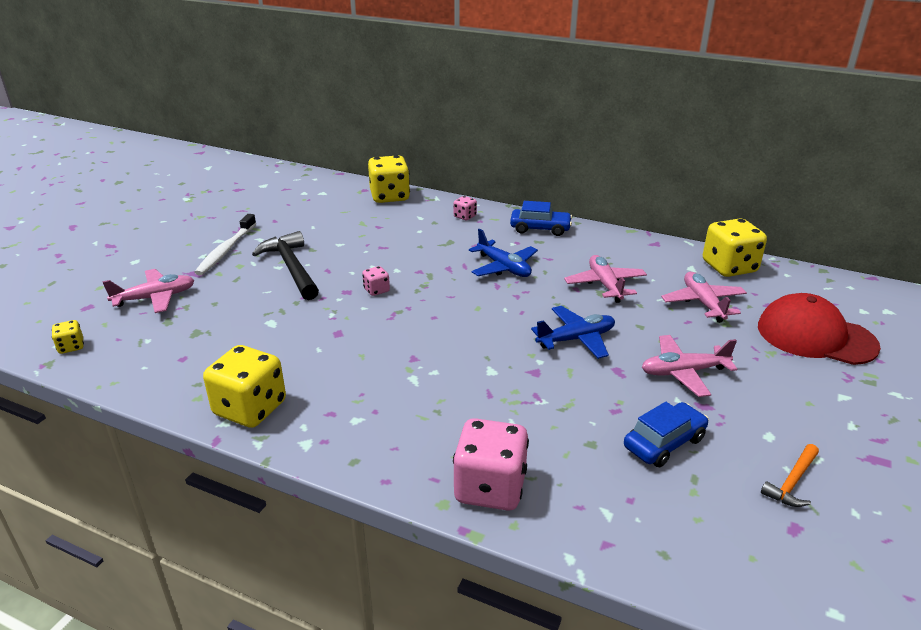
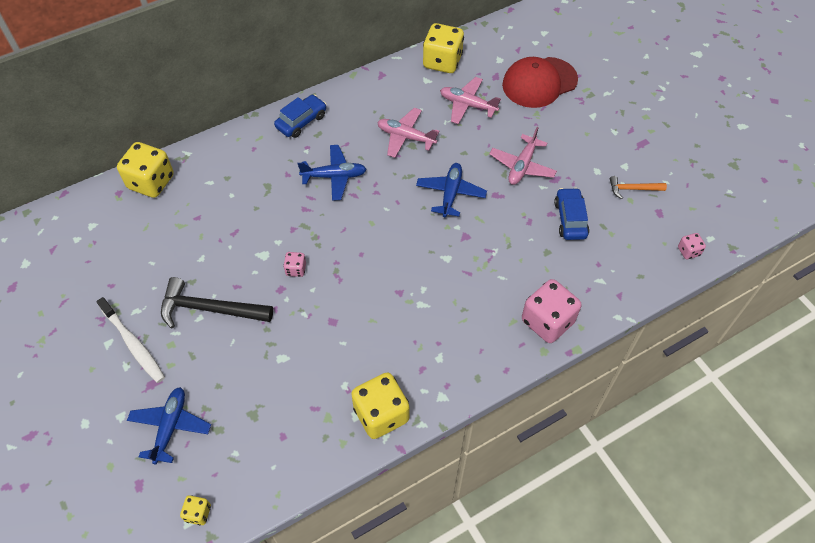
camera: 55 degrees left, 25 degrees up
(155, 298) = (170, 427): pink plane -> blue plane
(465, 216) = (237, 153): pink dice -> pink dice (688, 251)
(792, 482) = (633, 189): orange hammer -> orange hammer turned 105 degrees clockwise

